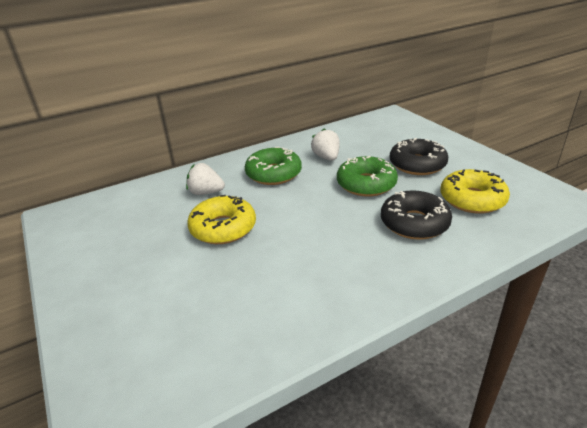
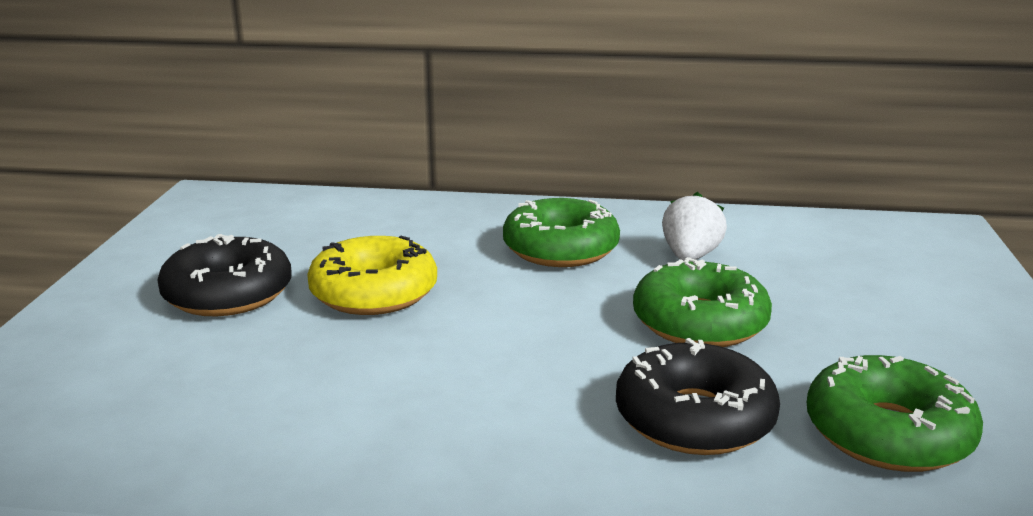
camera: 35 degrees right, 10 degrees down
(206, 192) = (421, 237): white strawberry -> none
(417, 164) = (859, 330): black donut -> black donut (228, 294)
(472, 199) = (888, 433): yellow donut -> green donut

